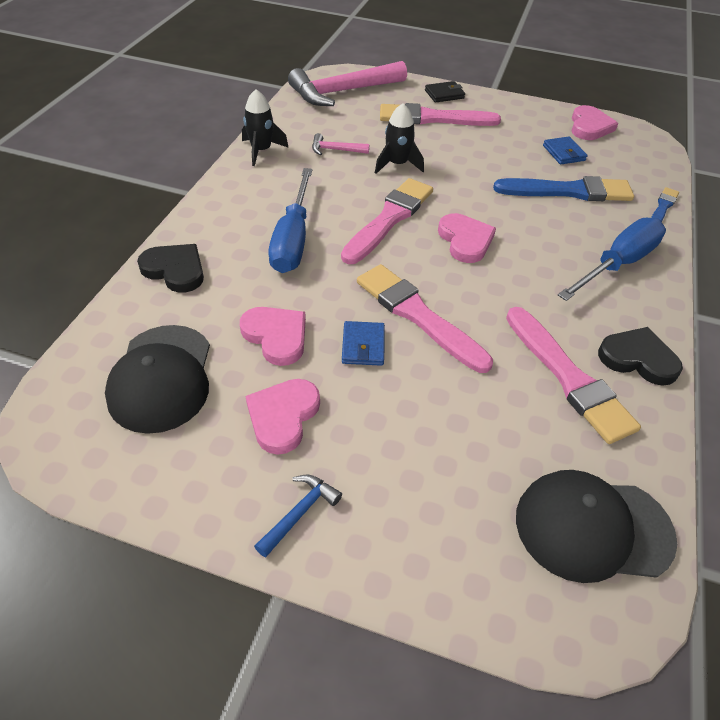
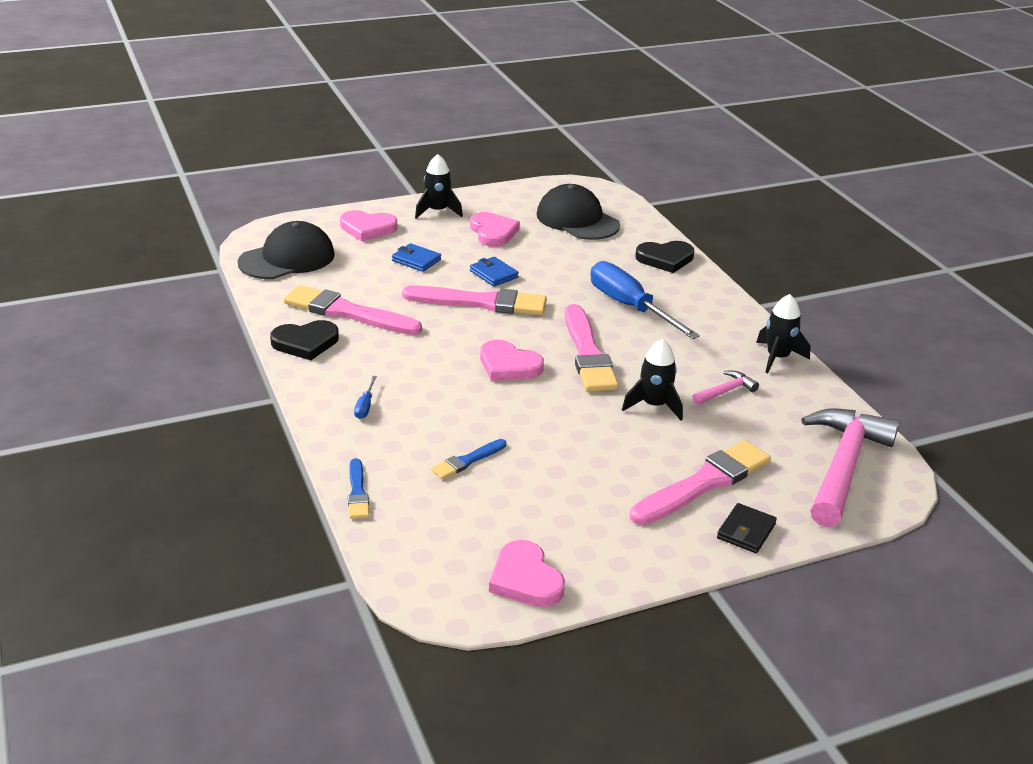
camera: 140 degrees right, 15 degrees down
(276, 336) = (550, 257): pink heart -> pink heart (367, 228)
(299, 513) = (437, 211): blue hammer -> black rocket
(564, 153) = (516, 512): blue wallet -> blue wallet (416, 260)
(568, 191) = (467, 461): blue brush -> blue brush, size x0.50
(617, 264) = (365, 406): blue screwdriver -> blue screwdriver, size x0.40

